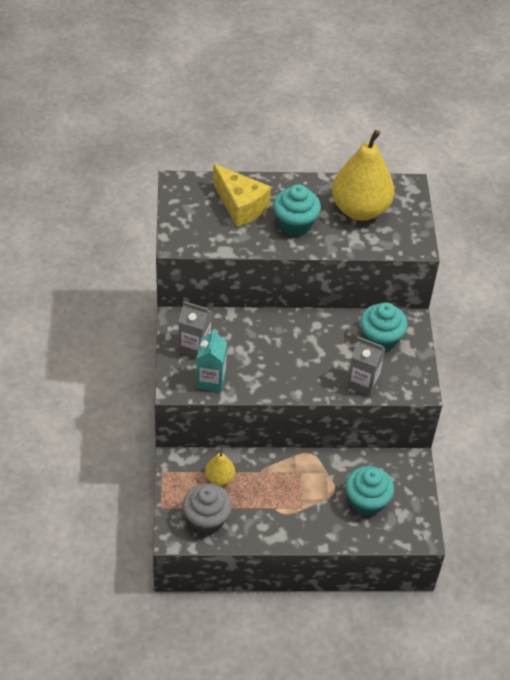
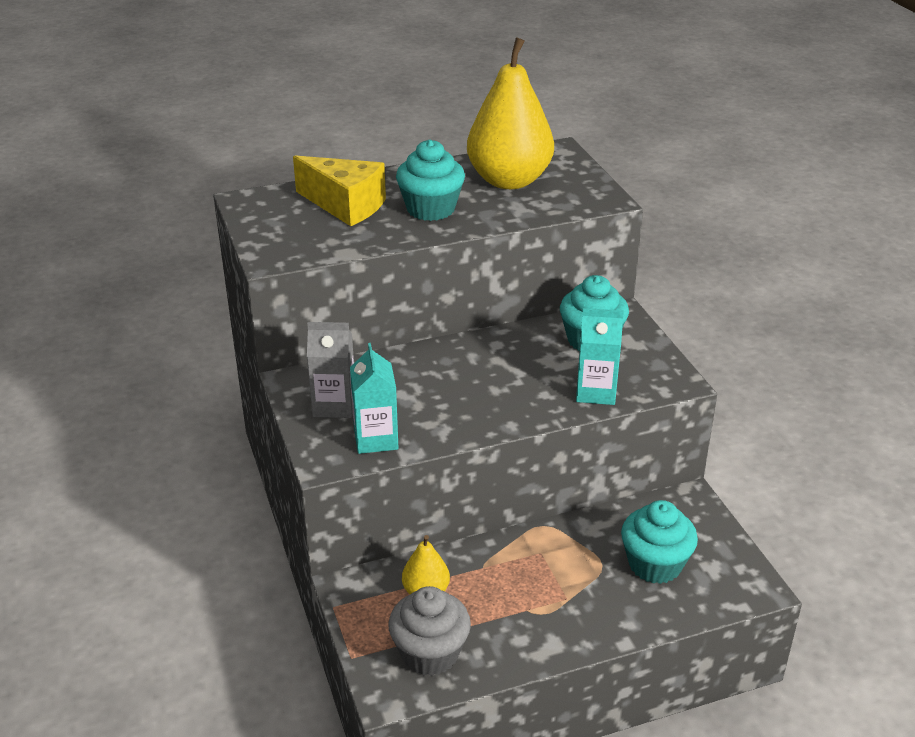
camera: 15 degrees left, 15 degrees down
(363, 382) = (595, 392): grey carton -> turquoise carton

